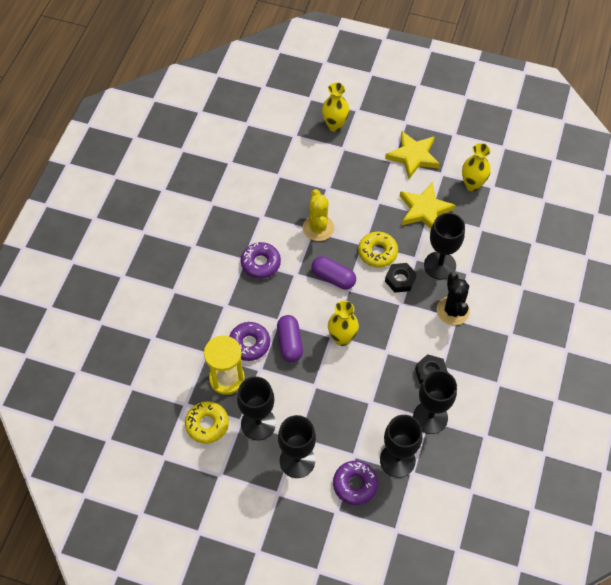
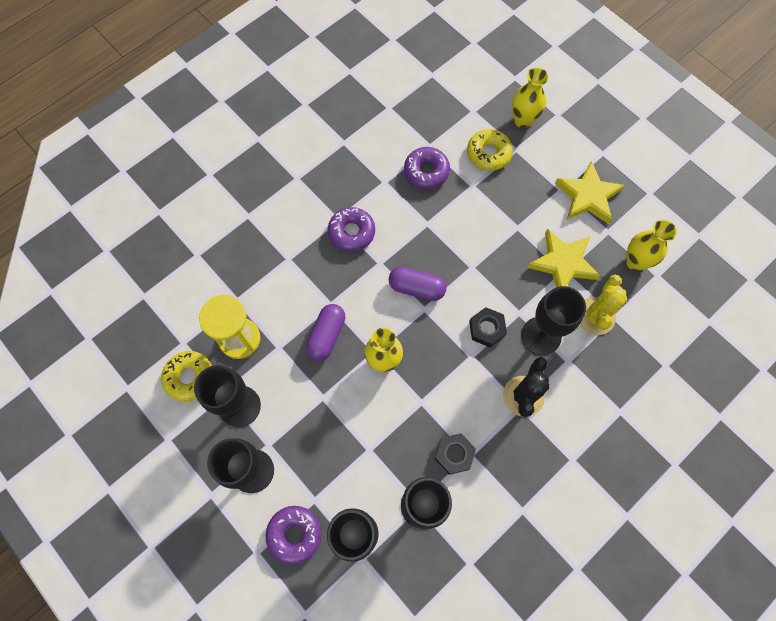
camera: 30 degrees right, 10 degrees up
(249, 344) = (285, 314): purple donut -> purple donut (426, 171)
(318, 228) = (435, 224): yellow cactus -> yellow cactus (595, 316)
(333, 278) = (416, 288): purple capsule -> purple capsule turned 45 degrees counterclockwise
(377, 252) = (481, 285): yellow donut -> yellow donut (488, 153)

